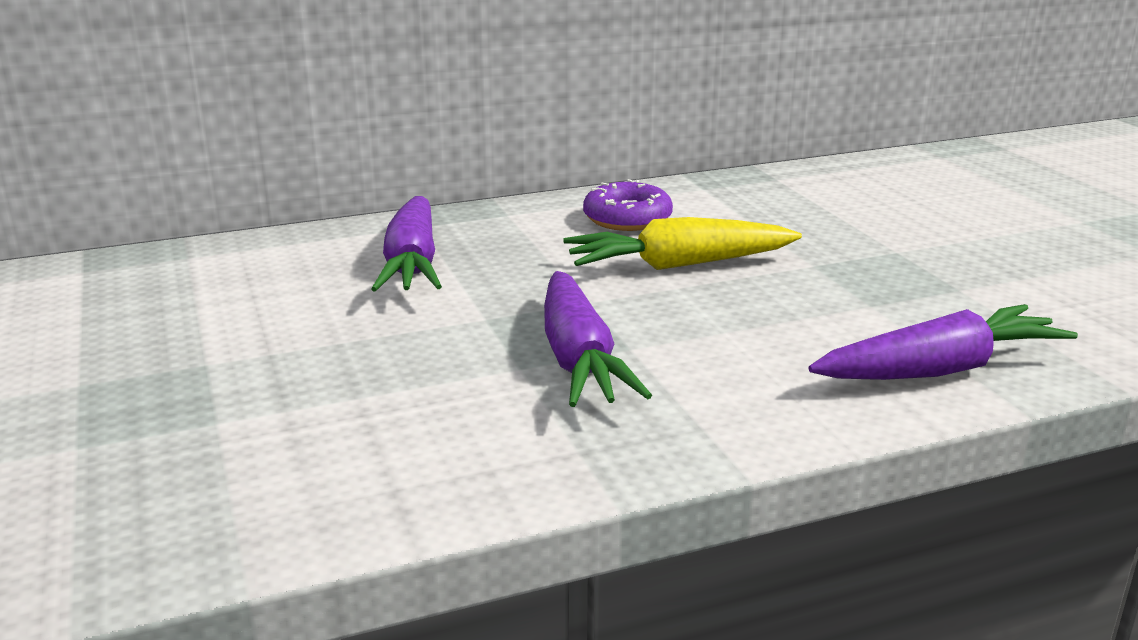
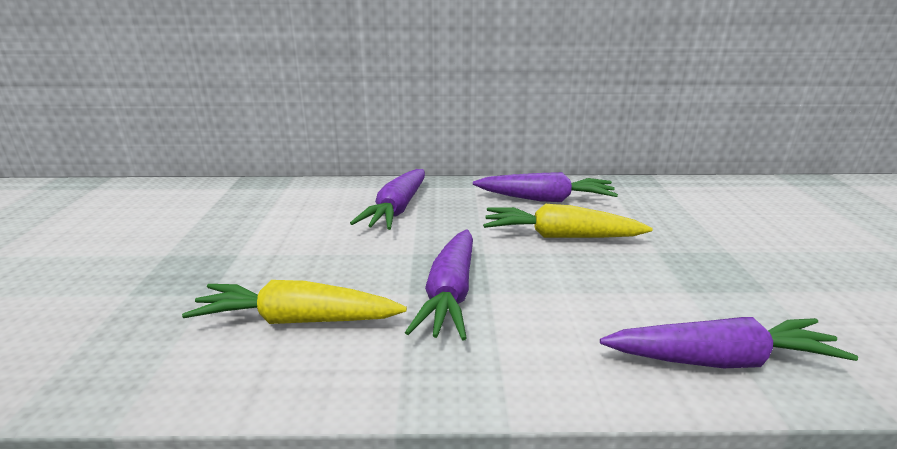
camera: 20 degrees right, 0 degrees up
(387, 427) = (296, 320): none -> yellow carrot
(627, 218) = (546, 199): purple donut -> purple carrot

